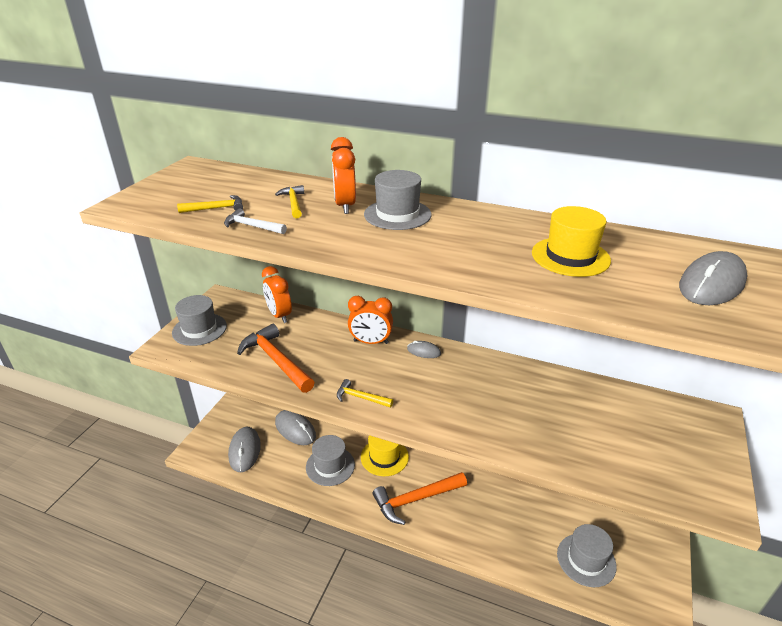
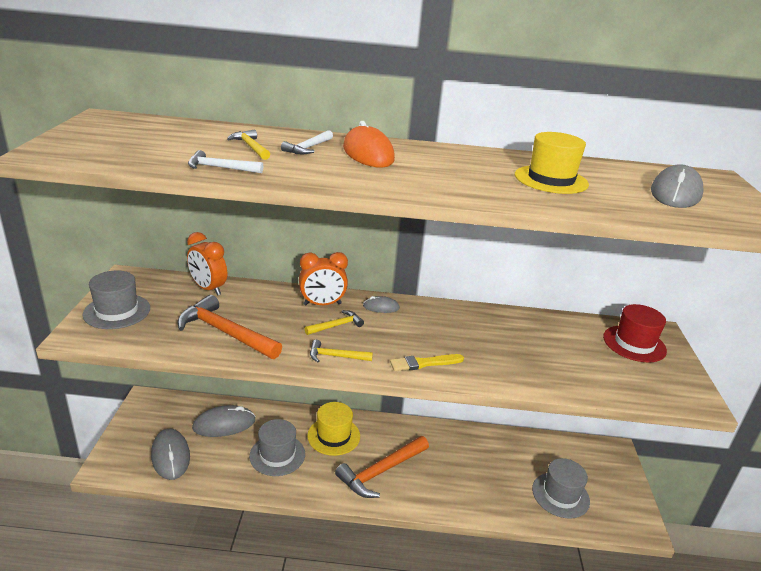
camera: 20 degrees left, 5 degrees down
(216, 208) = (165, 154): yellow hammer -> yellow hammer (336, 326)
(295, 429) = (224, 424): grey mouse -> grey mouse turned 45 degrees counterclockwise
(345, 206) = (308, 148): orange clock -> white hammer
(397, 214) = (368, 153): grey hat -> orange mouse
(439, 417) = (424, 363): none -> yellow brush
(677, 427) = (634, 344): none -> red hat

